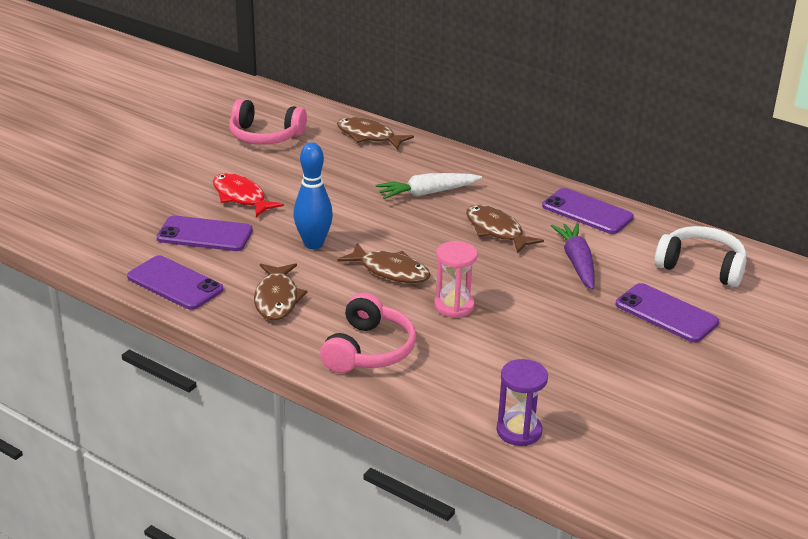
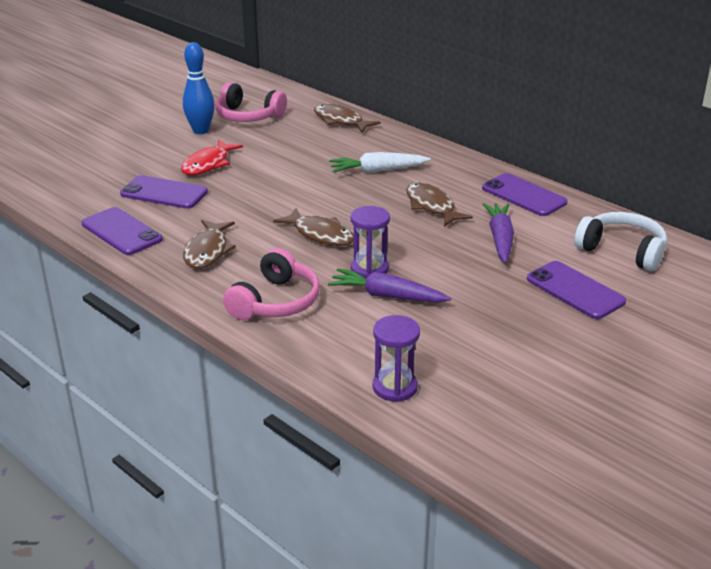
camera: 10 degrees right, 0 degrees up
(241, 197) = (208, 164): red fish -> red fish turned 120 degrees counterclockwise
(313, 244) = (258, 207): blue bowling pin -> blue bowling pin (201, 131)
(454, 306) = (369, 269): pink hourglass -> purple hourglass
(481, 334) = (387, 296): none -> purple carrot

